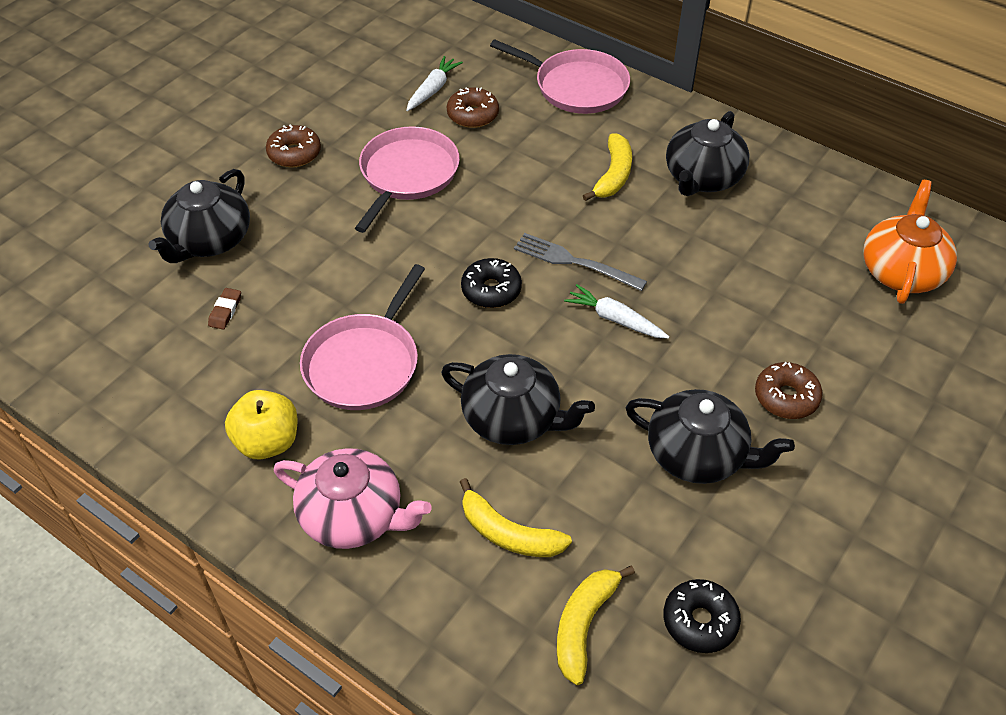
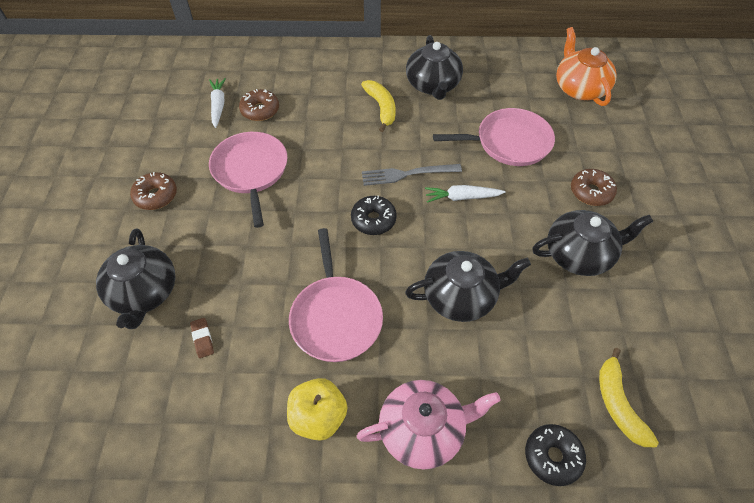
camera: 35 degrees left, 5 degrees up
(508, 533) = (525, 374): yellow banana -> none
(576, 86) = (310, 62): pink pan -> pink pan (509, 142)
(699, 621) = (671, 356): black donut -> black donut (552, 456)

